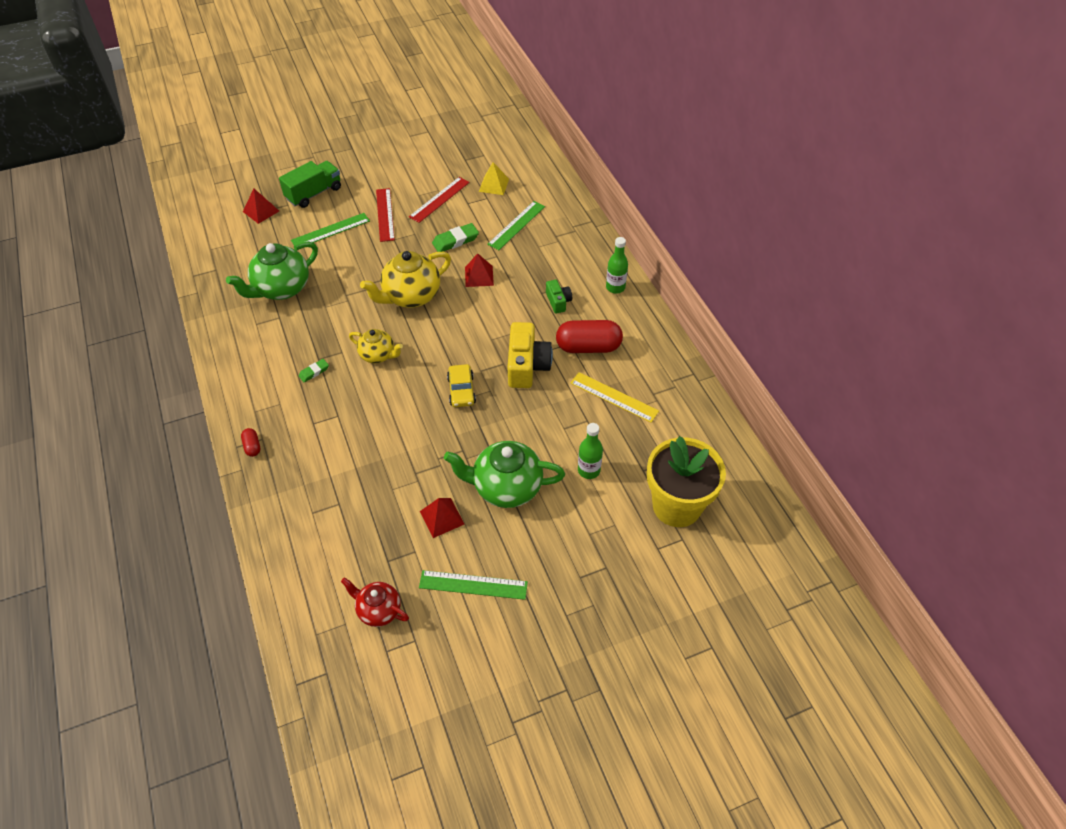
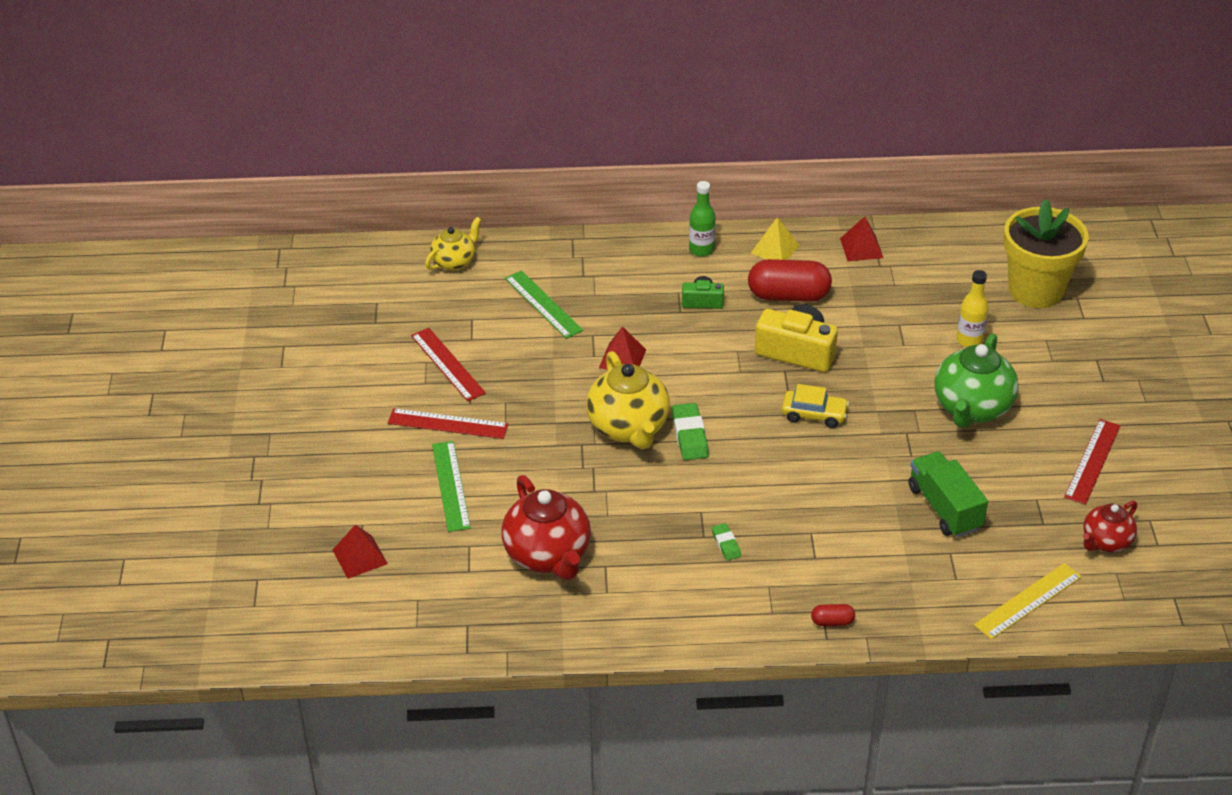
camera: 70 degrees left, 10 degrees down
(281, 289) = (548, 555): green teapot -> red teapot
(314, 193) = (354, 491): green truck -> green truck (944, 508)
(378, 355) = (722, 478): yellow teapot -> yellow teapot (454, 262)
(441, 517) = (997, 468): red pyramid -> red pyramid (861, 248)
(455, 240) = (542, 366): green eraser -> green eraser (689, 435)
(473, 585) = (1092, 461): green ruler -> red ruler
(493, 185) = (448, 307): yellow pyramid -> yellow pyramid (775, 249)
(588, 347) = (788, 295): red capsule -> red capsule turned 75 degrees clockwise
(589, 470) = (969, 340): green bottle -> yellow bottle
(614, 397) = (873, 295): yellow ruler -> yellow ruler (1028, 601)

